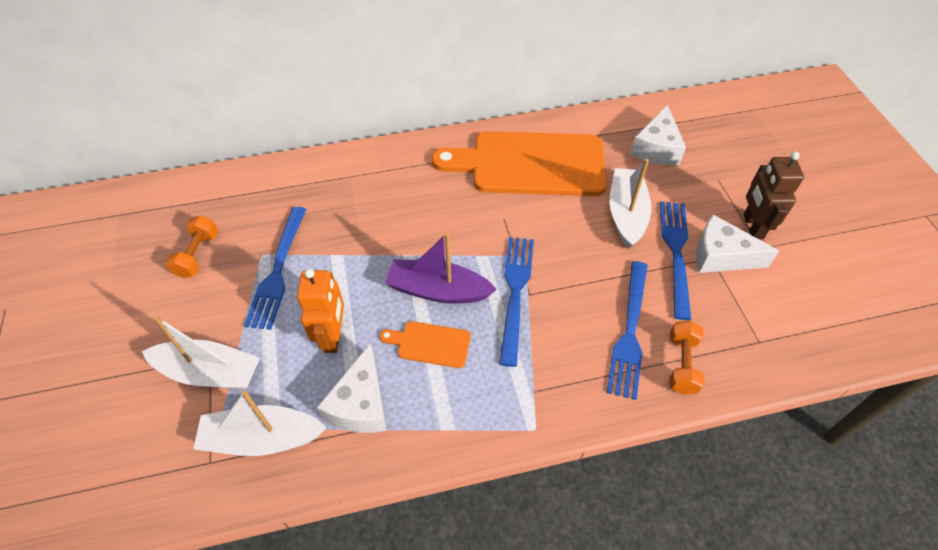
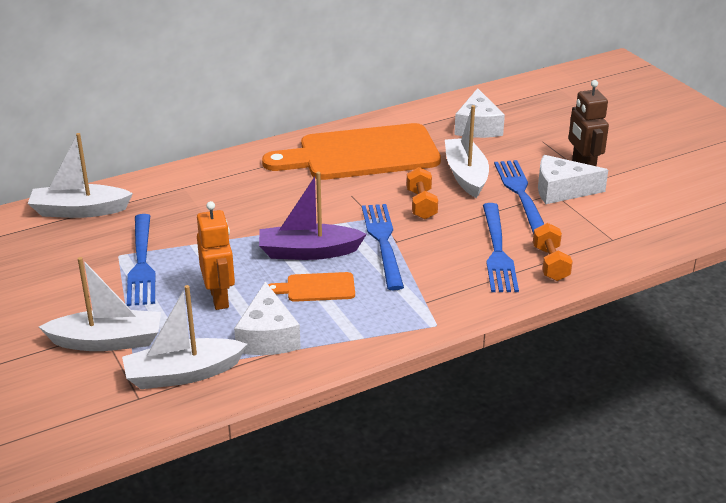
camera: 15 degrees left, 20 degrees down
(198, 255) = (51, 265): orange dumbbell -> orange dumbbell (421, 204)
(248, 188) = (79, 210): none -> white boat

